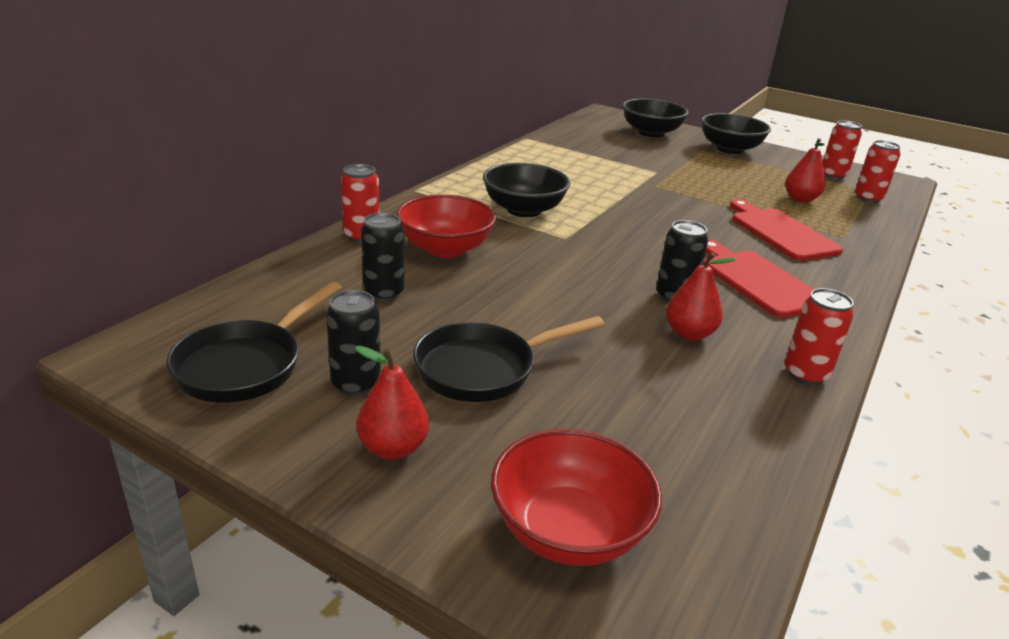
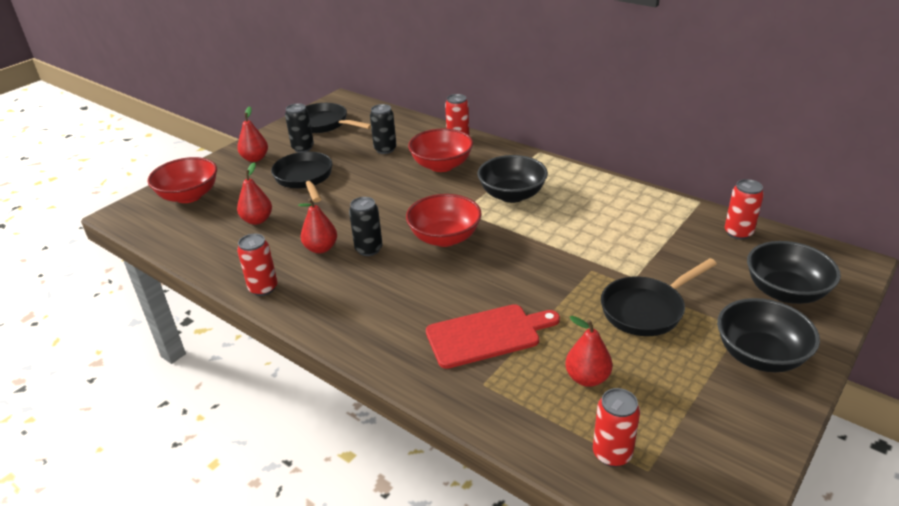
camera: 100 degrees right, 5 degrees up
(628, 249) = (445, 238): none -> red bowl
(636, 406) = (257, 220): none -> red pear
(700, 173) = (646, 309): none -> black pan
(758, 281) = (389, 296): red cutting board -> none
(833, 175) = (696, 444): red can -> red can (738, 233)

